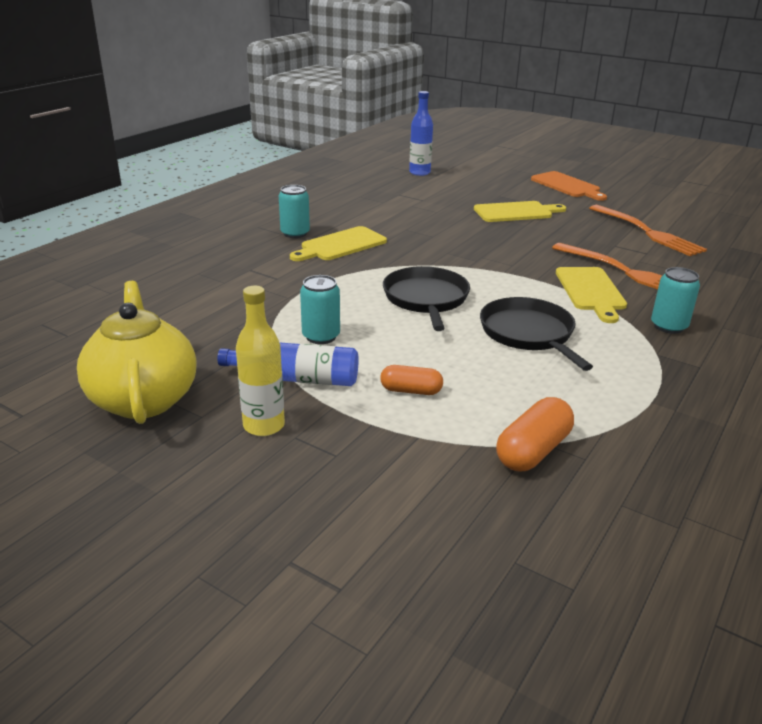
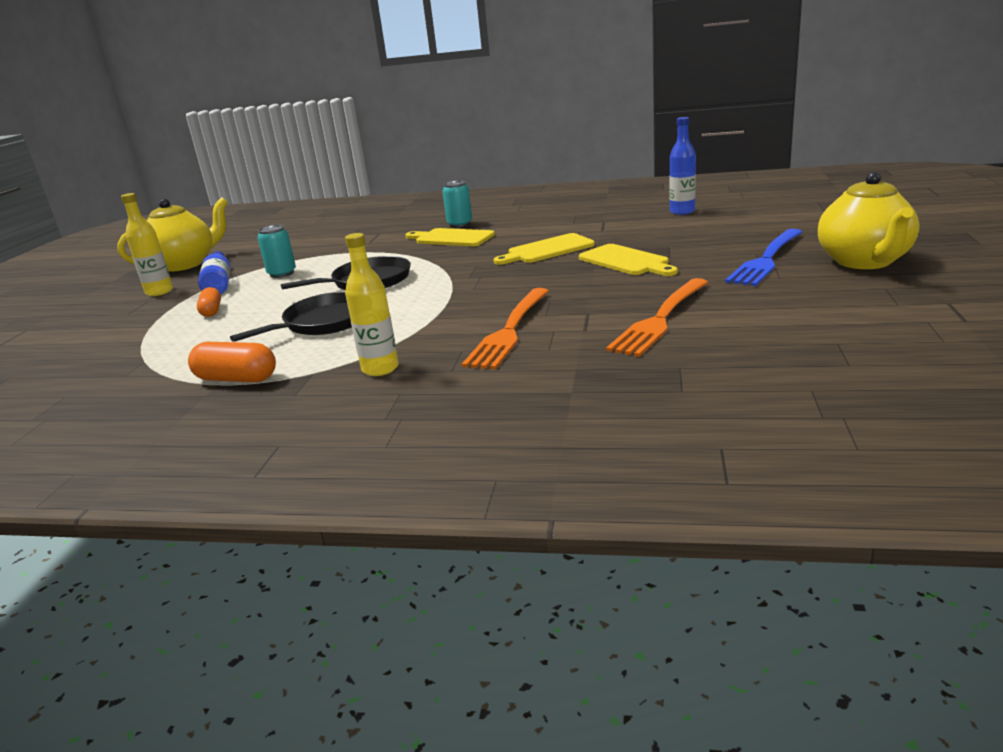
camera: 70 degrees right, 5 degrees down
(533, 451) = (134, 359): orange capsule -> orange capsule (236, 379)
(567, 186) = (766, 260): orange cutting board -> blue fork
(590, 291) = (439, 325): yellow cutting board -> yellow cutting board (547, 250)
(600, 173) = (864, 262): none -> yellow teapot
(668, 326) = (380, 369): turquoise can -> yellow bottle

